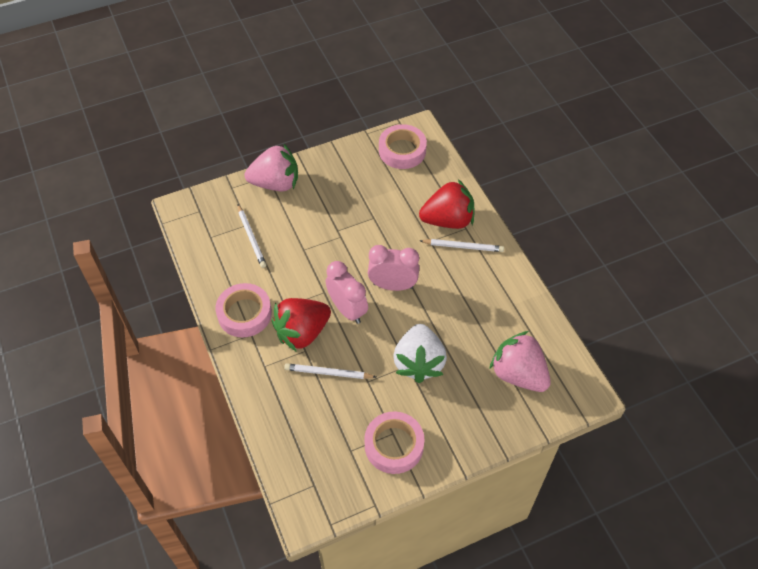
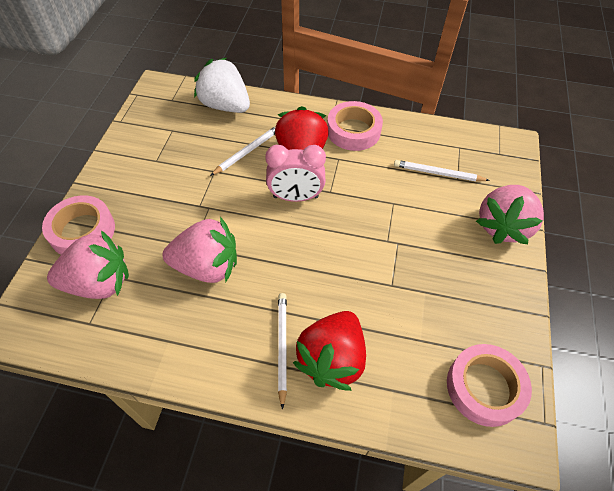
camera: 125 degrees right, 0 degrees up
(393, 285) = (290, 247): pink clock -> none
(394, 445) = (146, 155): pink tape -> pink tape (82, 231)
(419, 362) = (193, 215): white strawberry -> white strawberry (225, 106)
(450, 322) = (207, 266): none -> pink strawberry
(463, 247) = (282, 347): white pencil -> white pencil turned 135 degrees clockwise

